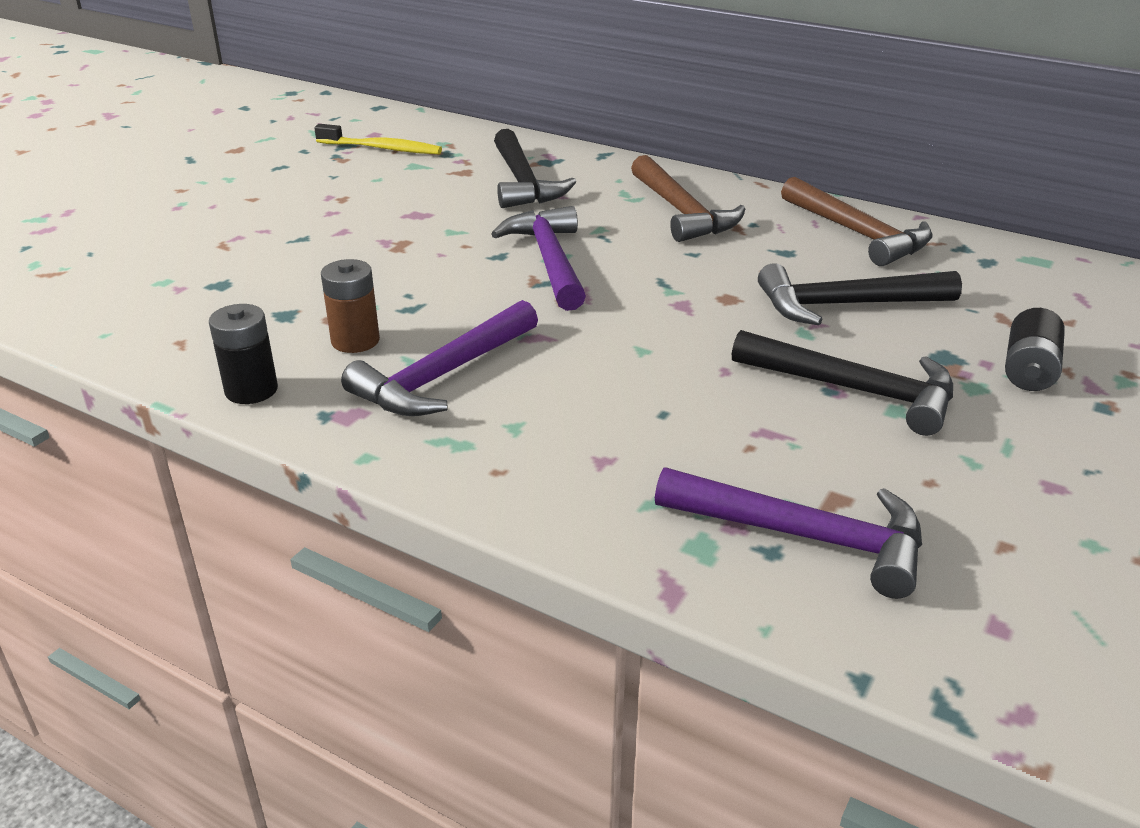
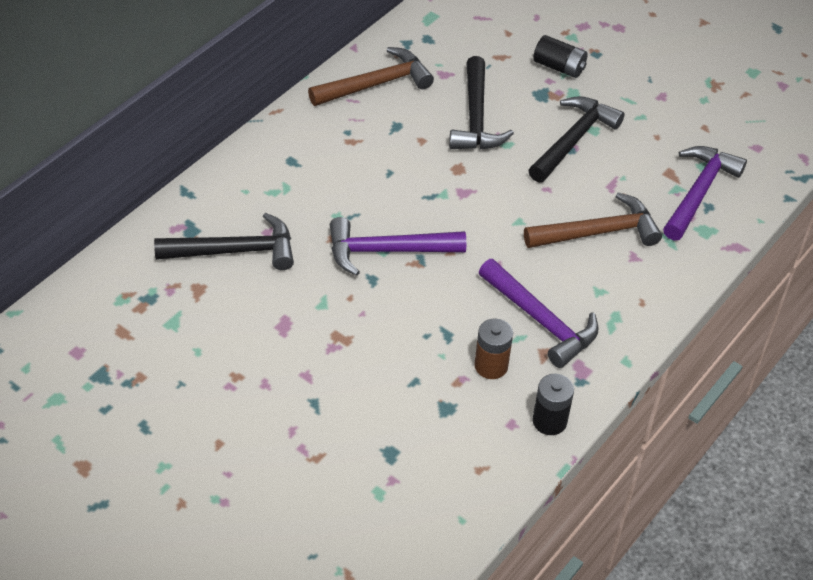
camera: 85 degrees left, 15 degrees up
(382, 149) = (122, 346): yellow toothbrush -> none
(681, 212) = (318, 165): brown hammer -> brown hammer (598, 232)

